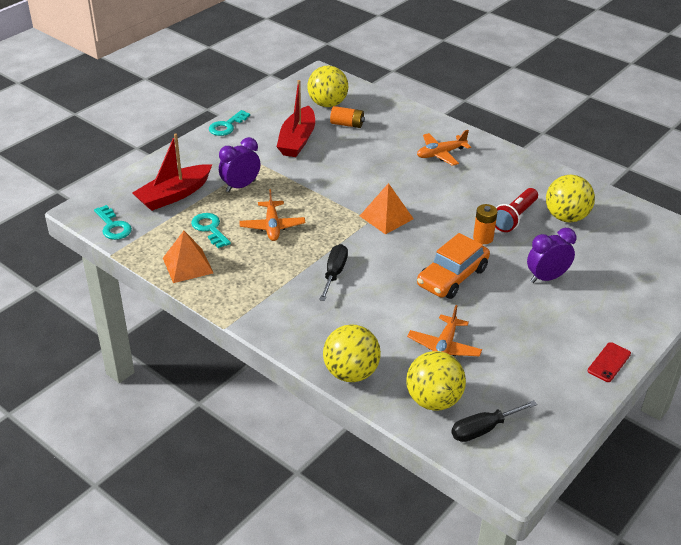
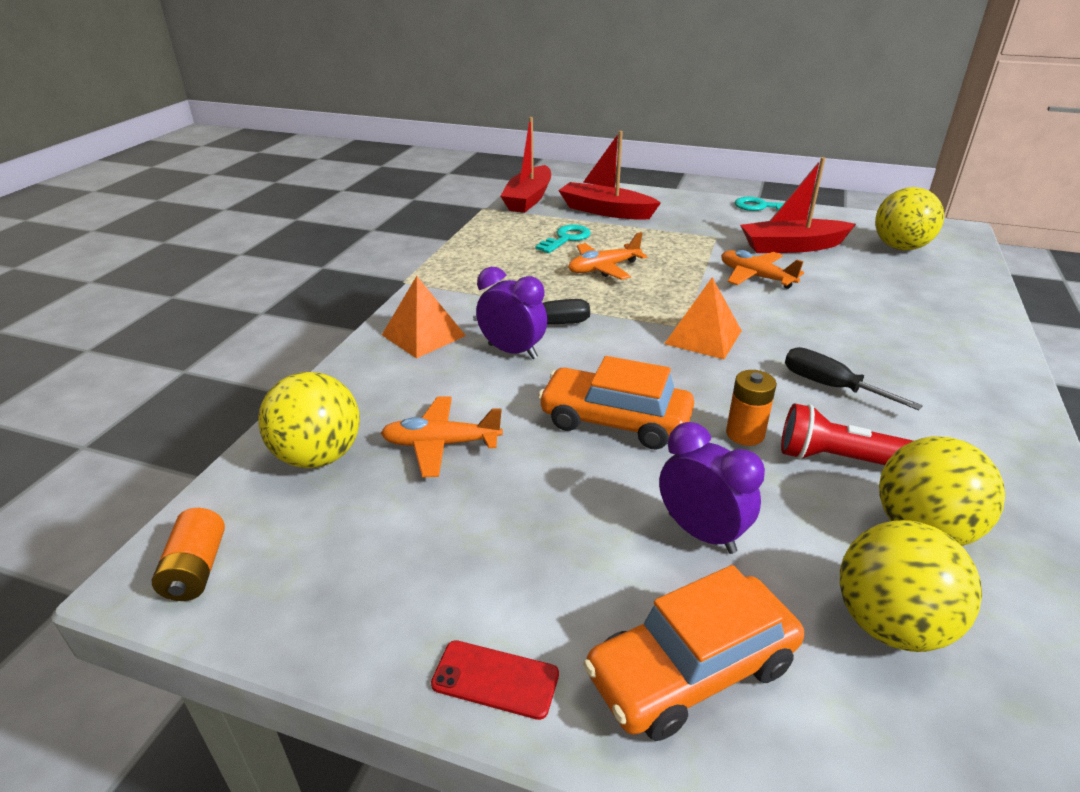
camera: 70 degrees right, 5 degrees down
(113, 226) = (528, 199): turquoise key -> red boat
(187, 265) = (495, 242): orange pyramid -> orange pyramid (423, 335)
(240, 186) = (659, 237): purple clock -> purple clock (512, 351)
(347, 124) = (876, 268): orange battery -> orange battery (196, 569)
(351, 373) = (355, 376): yellow ball -> yellow ball (890, 624)
(441, 154) = (919, 351): orange plane -> orange plane (756, 277)
(483, 429) = (262, 521): black screwdriver -> black screwdriver (830, 386)
(618, 307) = (691, 670): none -> orange car

